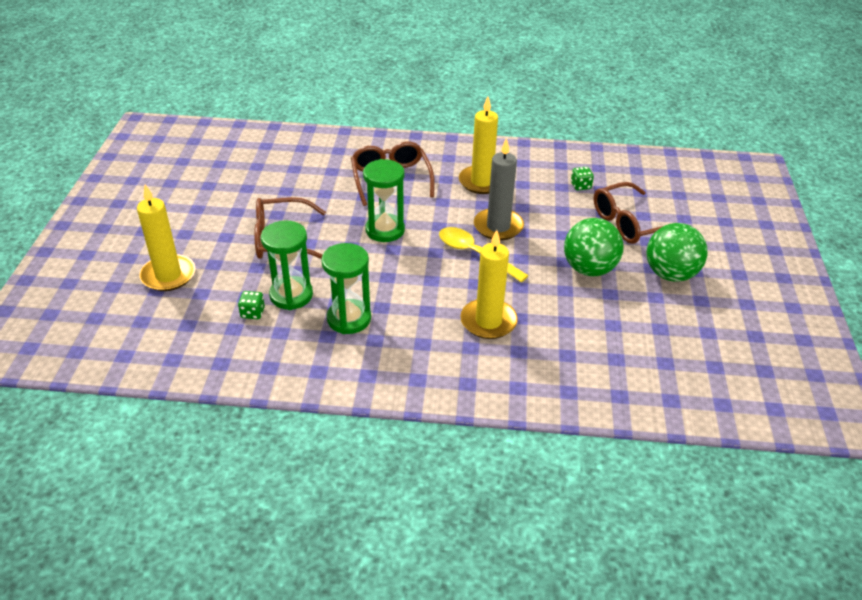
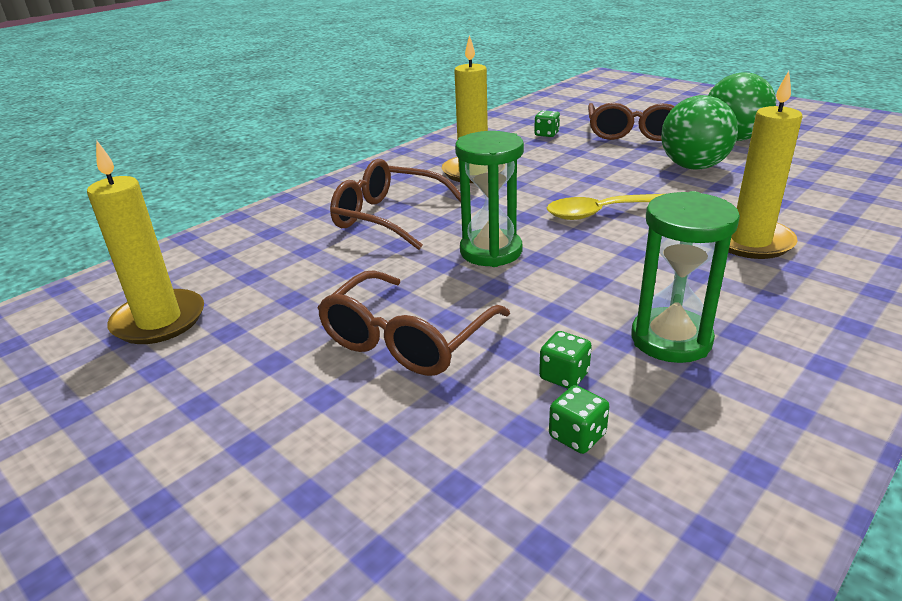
camera: 50 degrees left, 10 degrees down
(168, 275) = (349, 518): yellow candle -> yellow candle (159, 321)
(291, 295) = (564, 376): green hourglass -> green dice
(498, 226) = (568, 186): grey candle -> none

